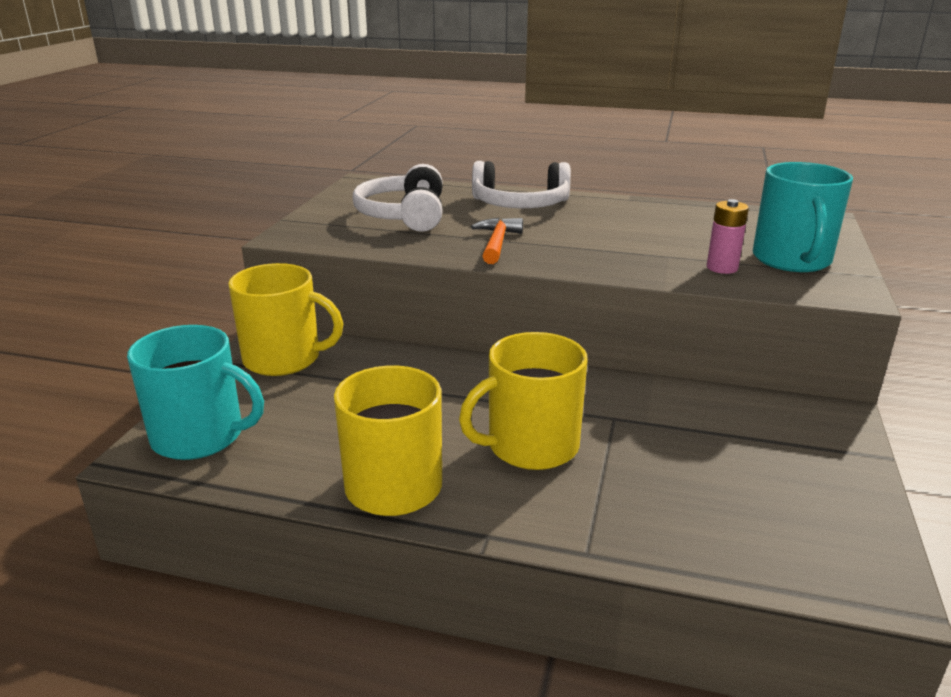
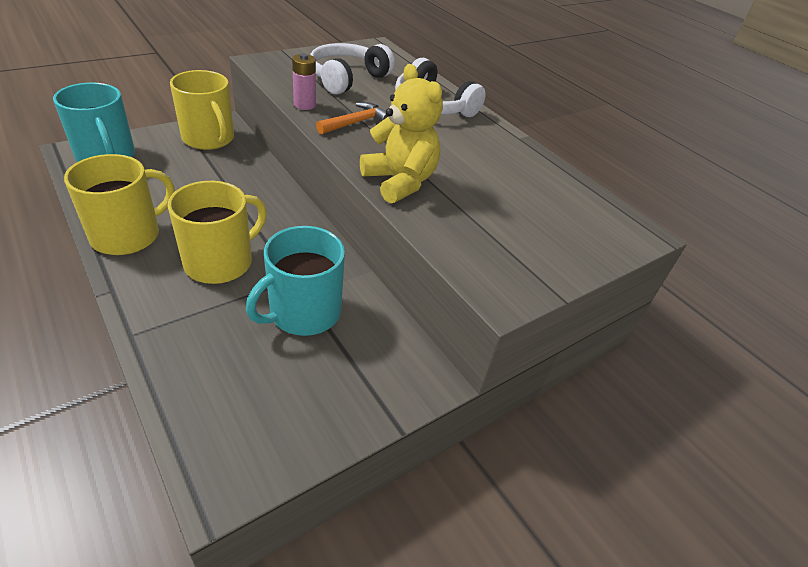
camera: 35 degrees right, 15 degrees up
(530, 446) = (220, 262): yellow mug -> yellow mug turned 120 degrees clockwise
(631, 265) = (400, 182): none -> yellow teddy bear
(722, 268) = (455, 220): pink battery -> pink battery (304, 105)
(792, 260) = (524, 246): turquoise mug -> turquoise mug (303, 312)

